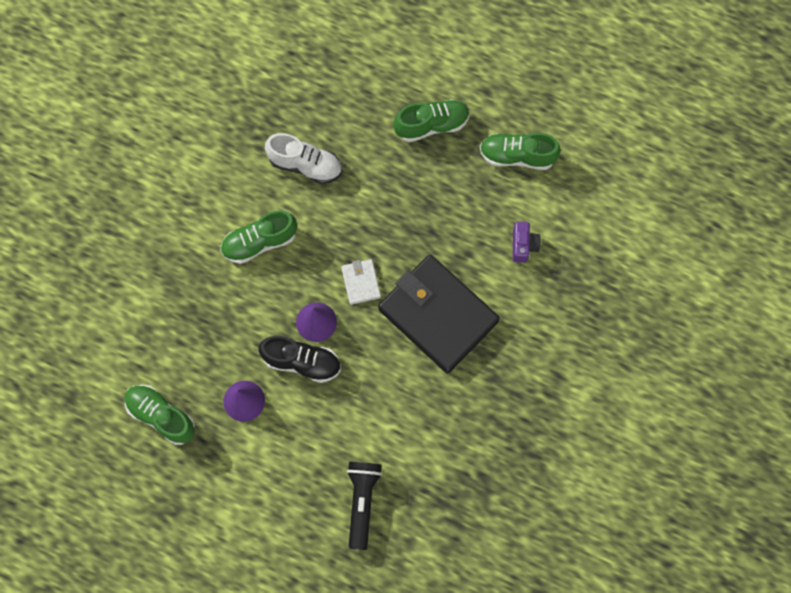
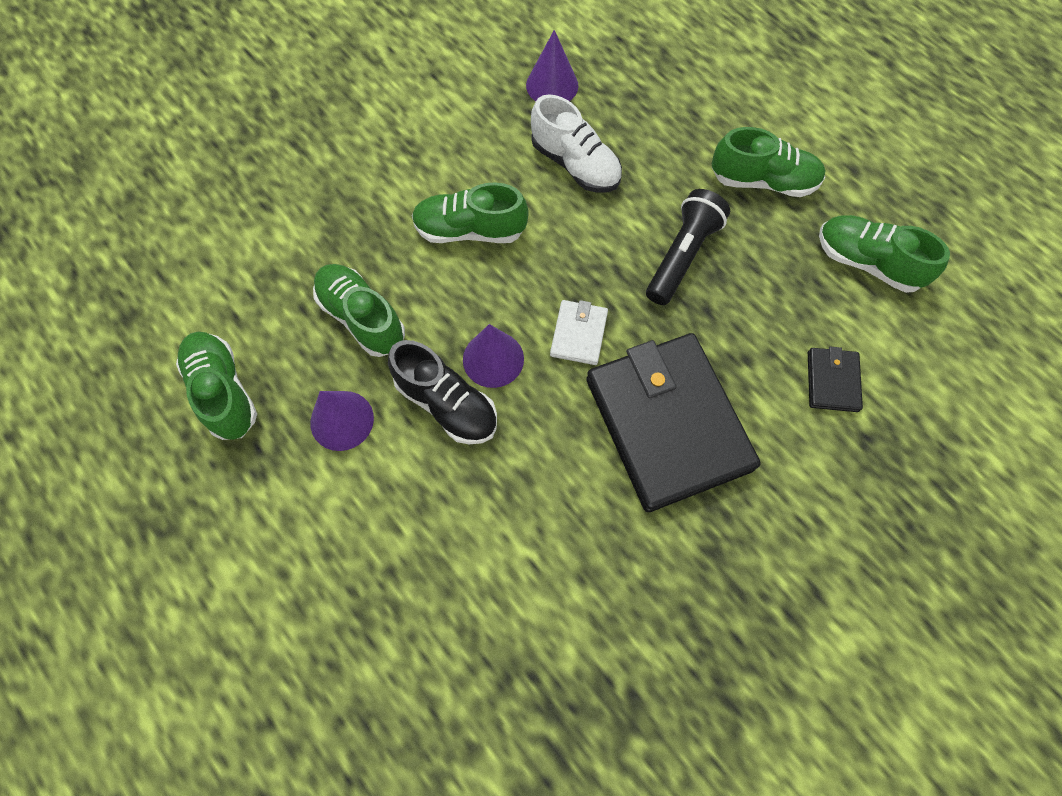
camera: 25 degrees right, 5 degrees down
(221, 331) = (362, 317): none -> green shoe
(262, 111) = (552, 85): none -> purple cone
(362, 502) = (430, 648): black flashlight -> black flashlight (682, 256)
(523, 245) = (832, 381): purple camera -> black wallet

